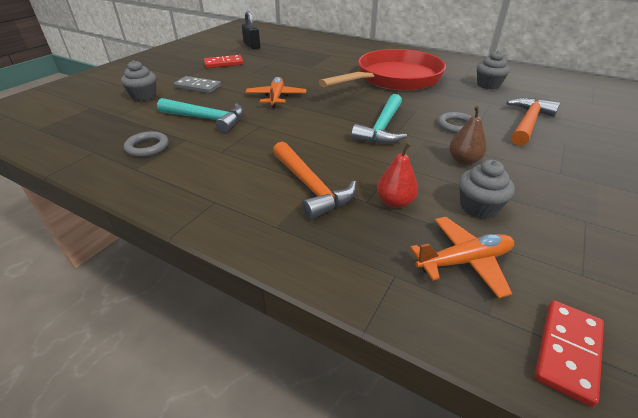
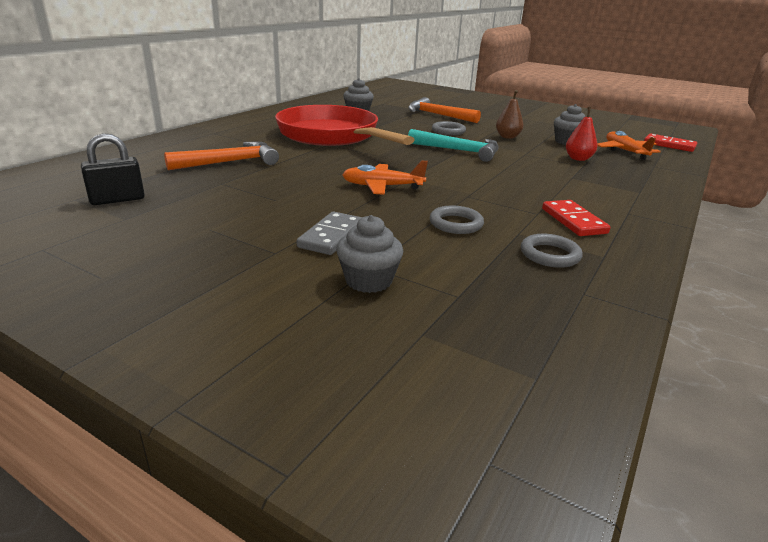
camera: 90 degrees left, 10 degrees down
(206, 119) = (456, 224): turquoise hammer -> grey ring
(224, 63) = (214, 220): red domino -> red domino (573, 221)
(310, 187) = (577, 179): orange hammer -> orange hammer (230, 162)

